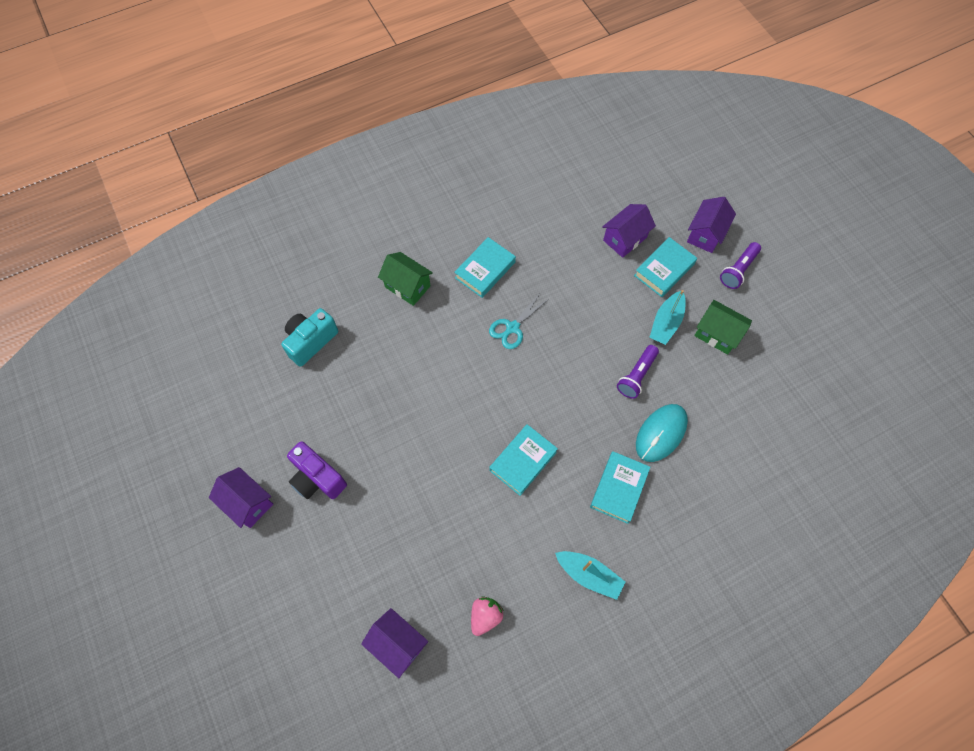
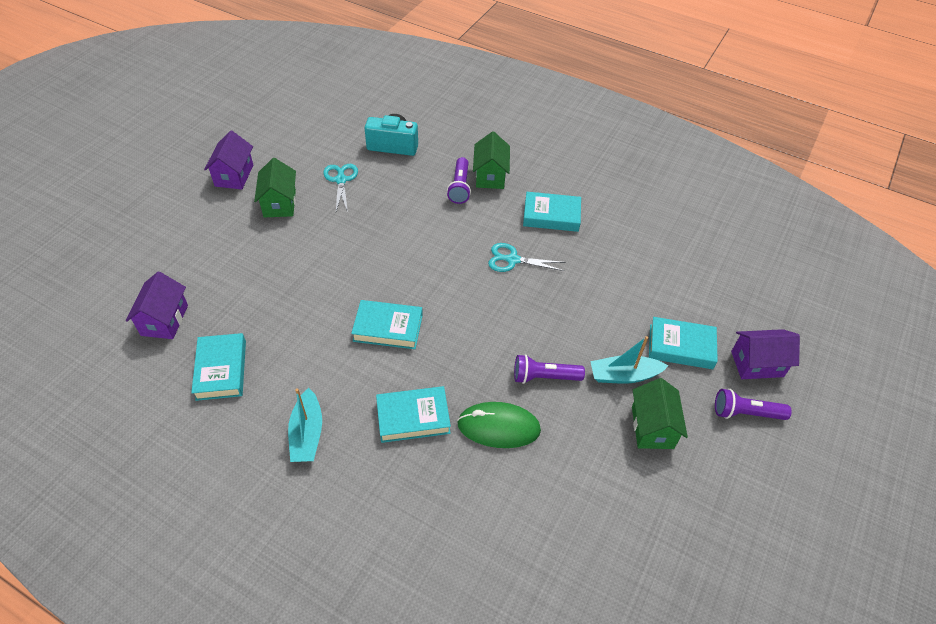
camera: 55 degrees right, 15 degrees down
(317, 478) = (279, 203): purple camera -> green house
(324, 410) = (341, 180): none -> turquoise scissors
(404, 318) = (460, 187): none -> purple flashlight
(485, 616) = (221, 370): pink strawberry -> turquoise book
(625, 239) = (682, 299): purple house -> none
(661, 433) = (498, 427): turquoise mouse -> green mouse

